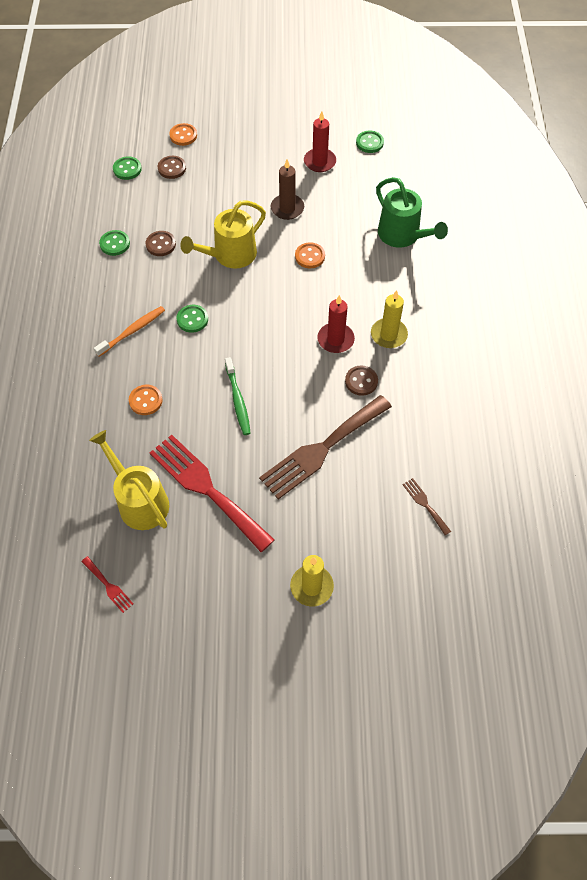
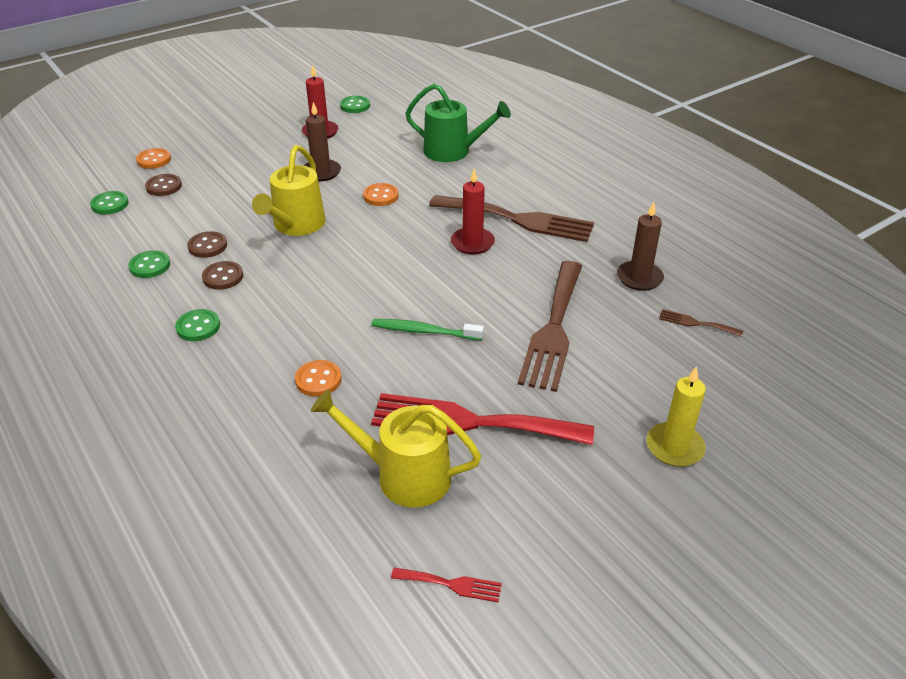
camera: 35 degrees left, 20 degrees down
(132, 331) = (242, 328): orange toothbrush -> none
(192, 319) = (305, 289): green button -> green button (198, 327)
(238, 400) = (424, 331): green toothbrush -> green toothbrush turned 150 degrees clockwise
(361, 381) = (531, 262): brown button -> brown button (223, 277)
(388, 335) = (518, 219): yellow candle -> brown fork
(425, 441) = (639, 278): none -> brown candle

